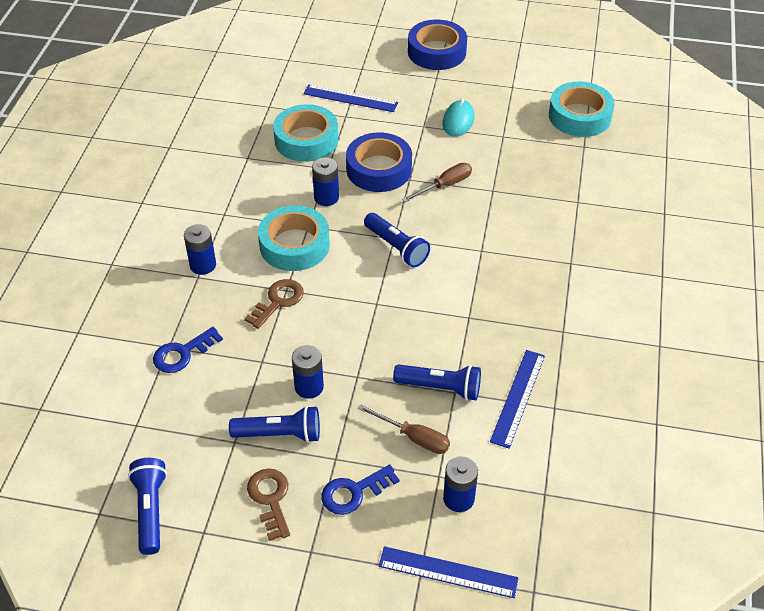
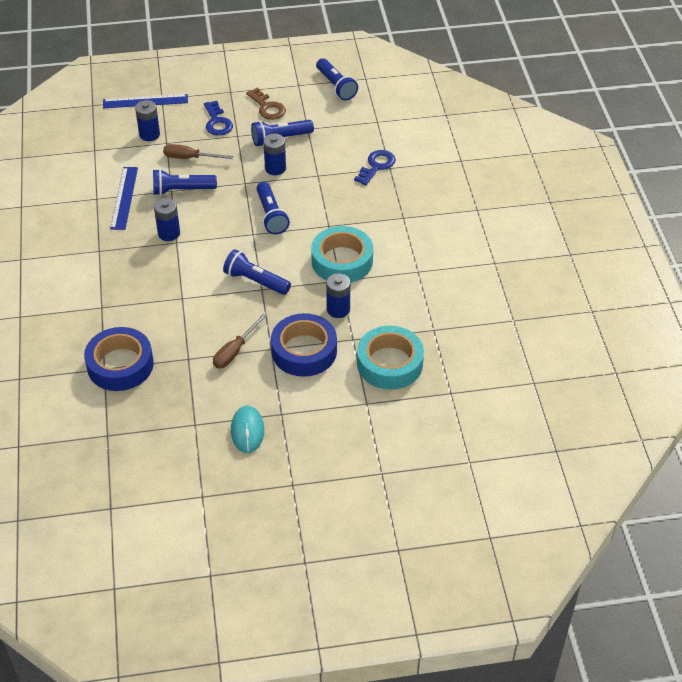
camera: 160 degrees right, 0 degrees up
(203, 265) = (405, 226): blue battery -> blue battery (169, 233)
(278, 301) = (329, 216): brown key -> none
(345, 321) = (271, 215): none -> blue flashlight
(350, 98) = (373, 427): blue ruler -> none
(354, 492) = (217, 122): blue key -> blue key turned 120 degrees clockwise
(437, 52) = (306, 525): blue tape -> blue tape (120, 365)
(579, 116) = (117, 474): turquoise tape -> none

